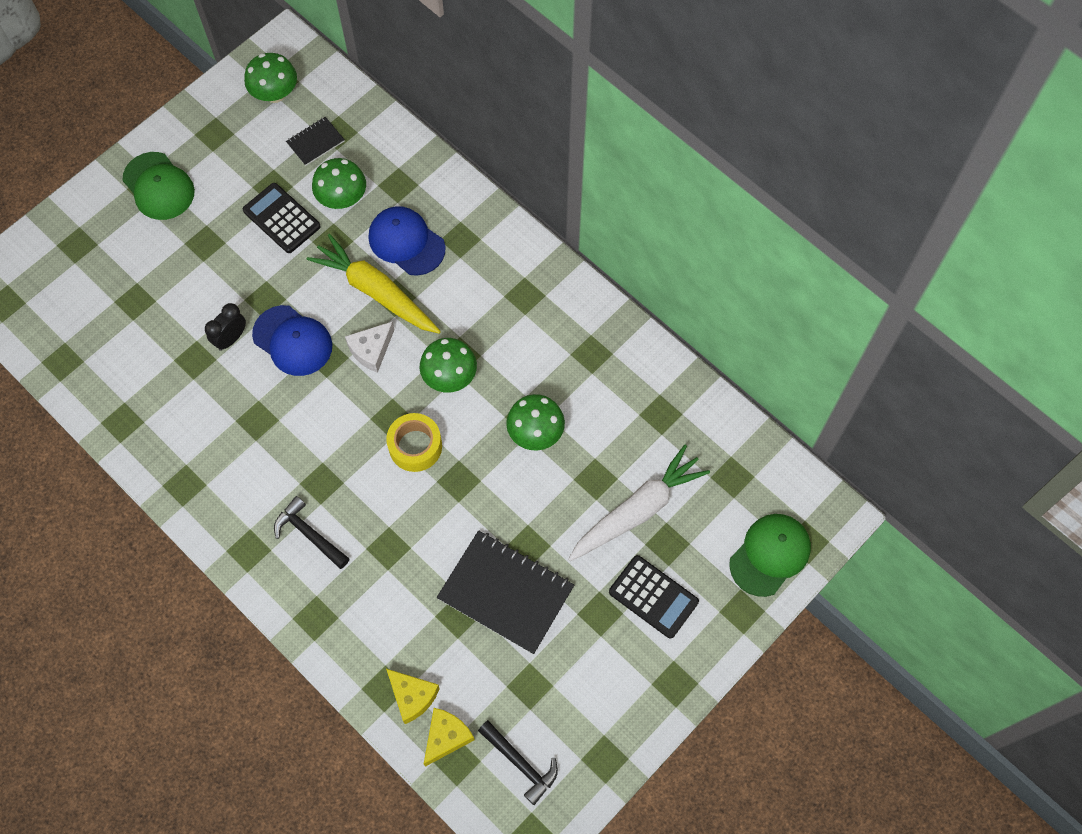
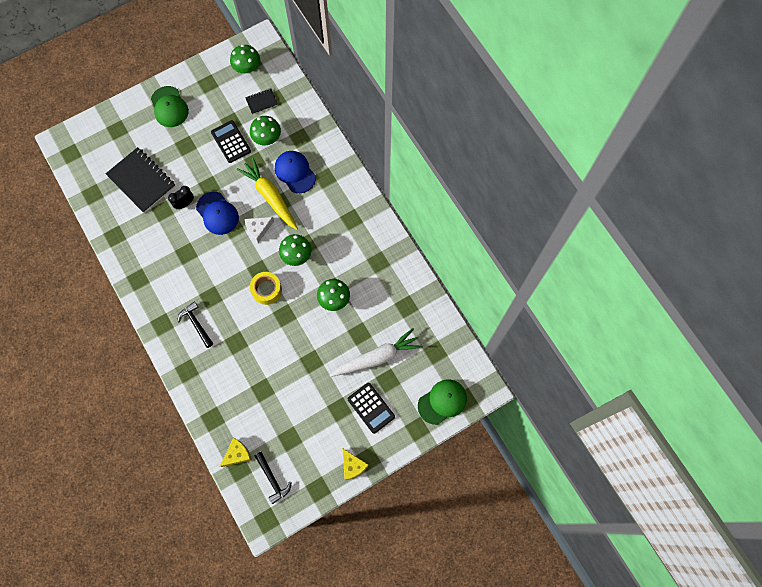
camera: 15 degrees right, 5 degrees up
(412, 696) = (226, 427): yellow cheese -> yellow cheese (353, 466)
(506, 593) = (292, 384): black notebook -> black notebook (141, 181)

